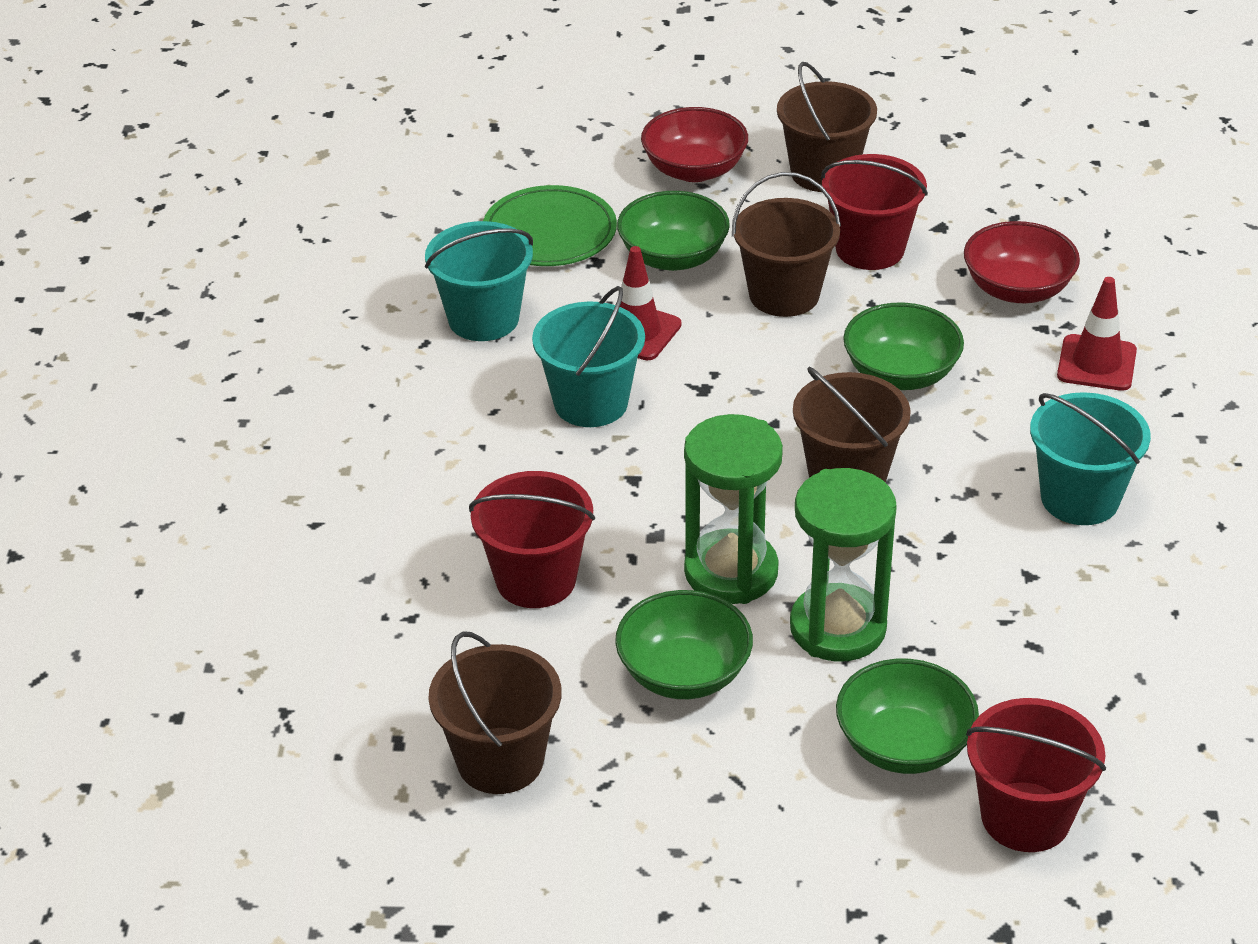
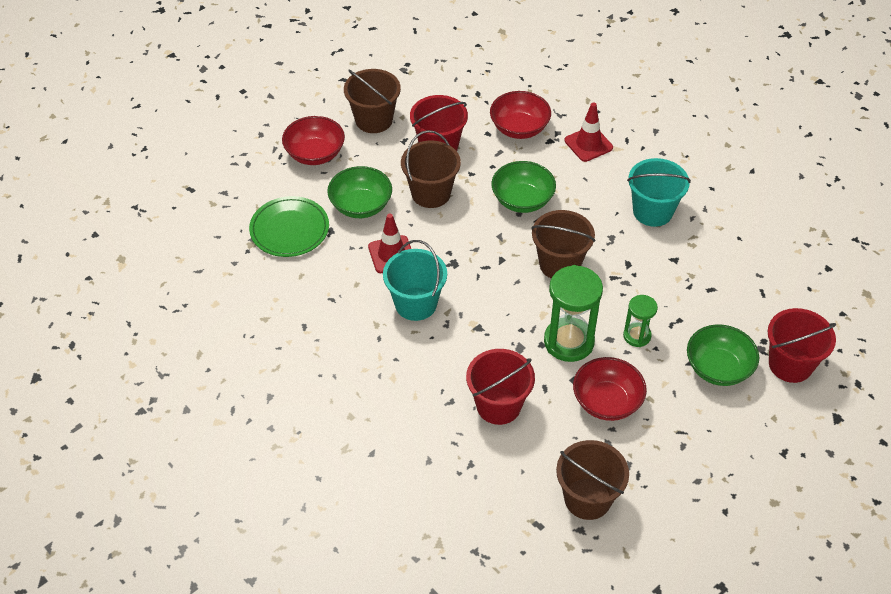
camera: 45 degrees left, 10 degrees up
(483, 319) = (315, 295): turquoise bucket -> none
(684, 673) = (607, 402): green bowl -> red bowl
(838, 628) = (637, 336): green hourglass -> green hourglass, size x0.55

